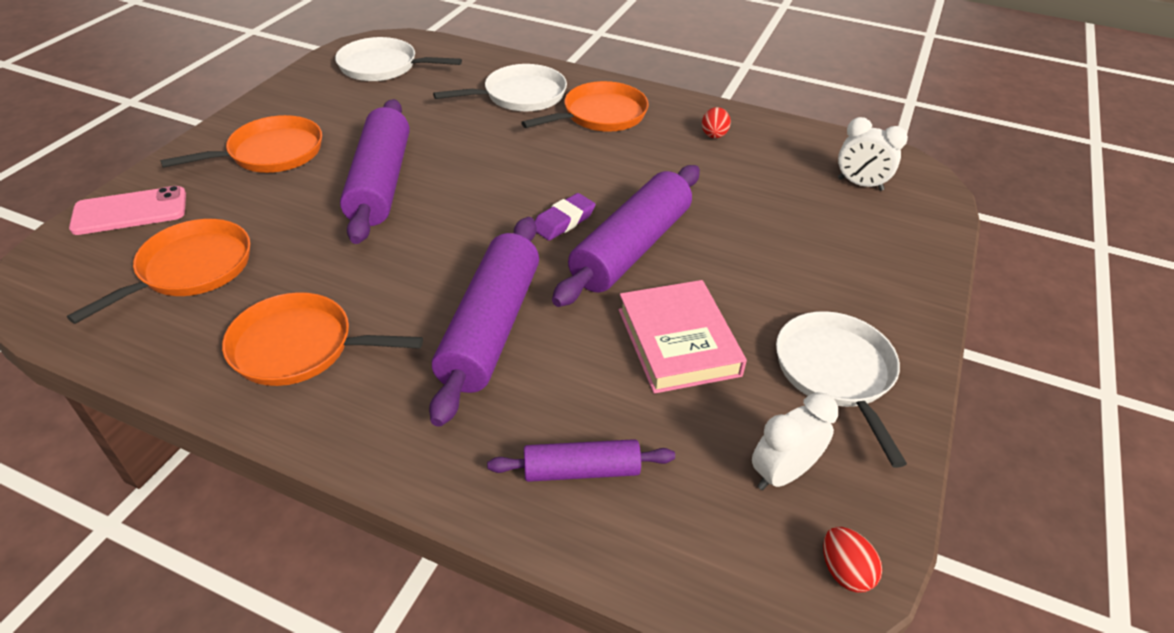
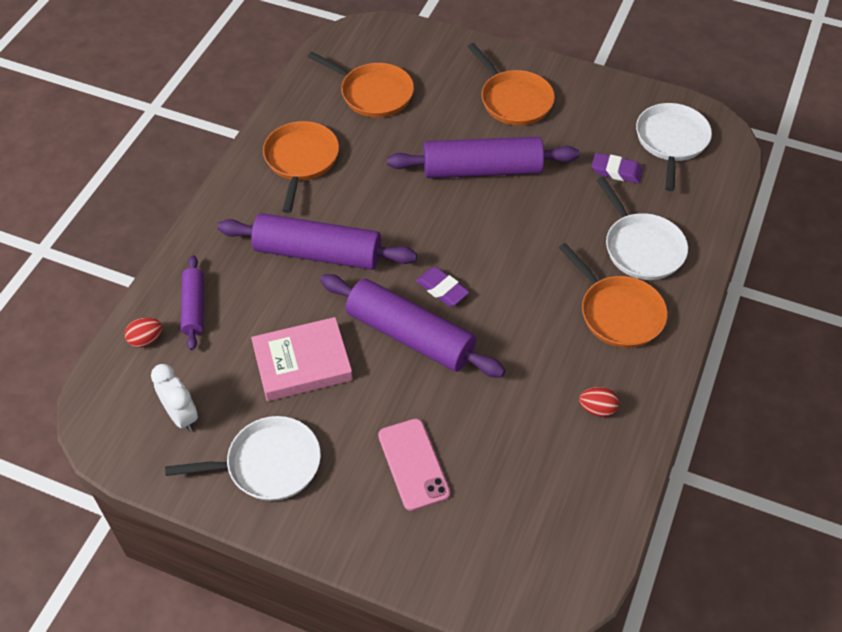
camera: 90 degrees right, 10 degrees up
(130, 211) = (432, 49): pink phone -> pink phone (413, 464)
(414, 99) = (616, 171): none -> purple eraser
(844, 571) = (108, 439): red egg -> red egg (146, 340)
(860, 184) = (526, 534): white clock -> none

